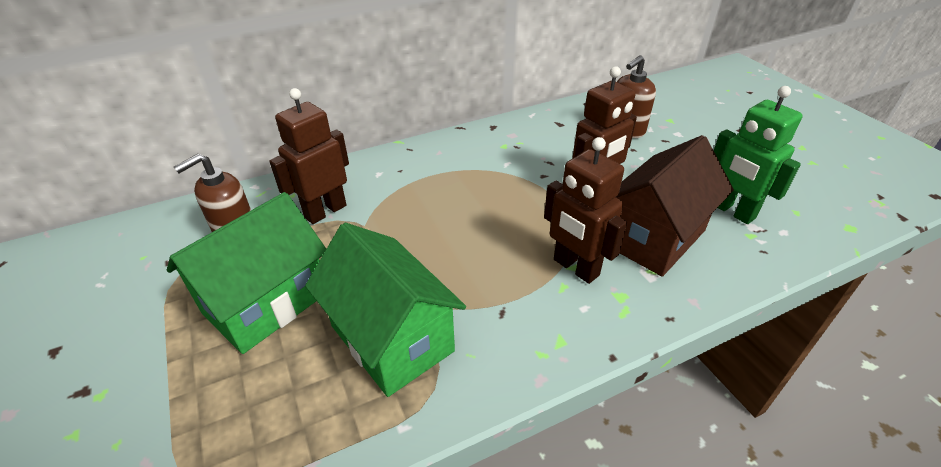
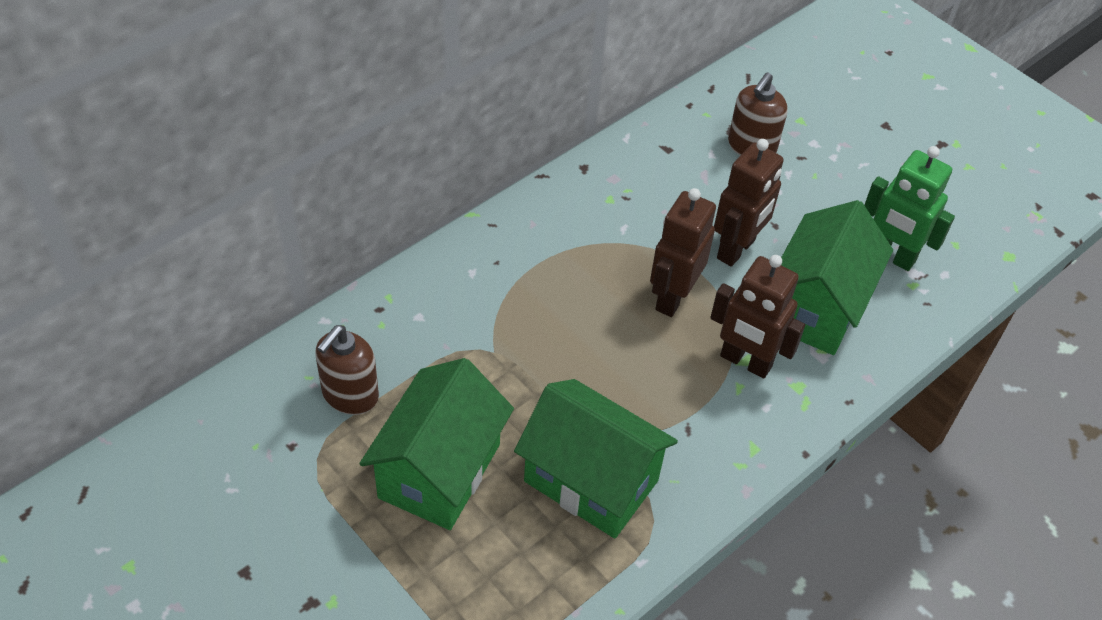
camera: 20 degrees left, 10 degrees up
(325, 211) = (437, 341): brown robot -> brown robot (672, 297)
(654, 237) = (816, 306): brown house -> green house

